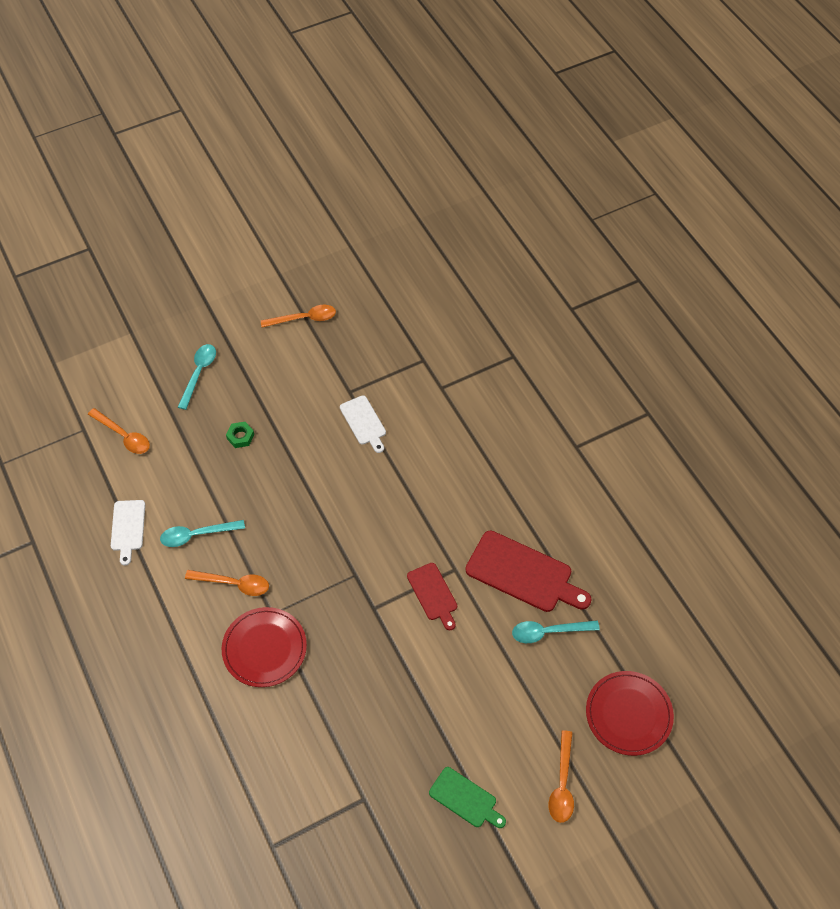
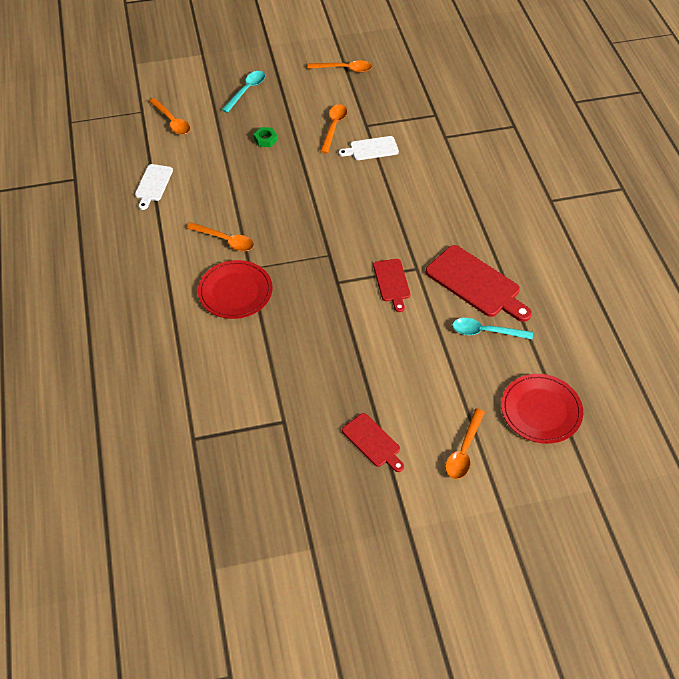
camera: 15 degrees right, 5 degrees down
(197, 535) = (207, 200): turquoise spoon -> none
(313, 402) = (334, 127): none -> orange spoon
(364, 422) = (371, 149): white cutting board -> white cutting board turned 90 degrees clockwise
(465, 799) = (373, 442): green cutting board -> red cutting board

